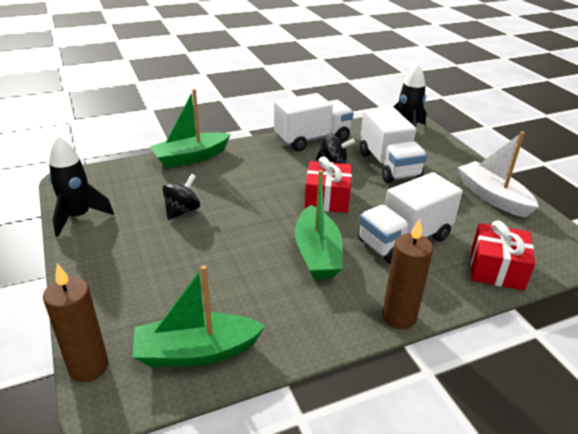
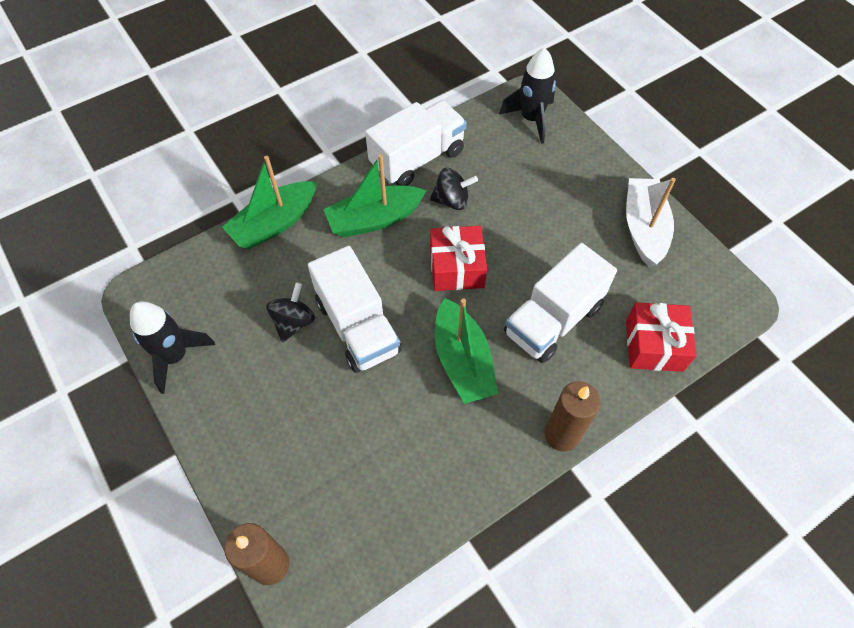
camera: 10 degrees left, 25 degrees up
(196, 351) = (371, 523): green boat -> green boat (374, 219)
(389, 165) = (519, 192): white truck -> white truck (358, 326)
(492, 197) = (643, 228): white boat -> white boat turned 45 degrees clockwise

